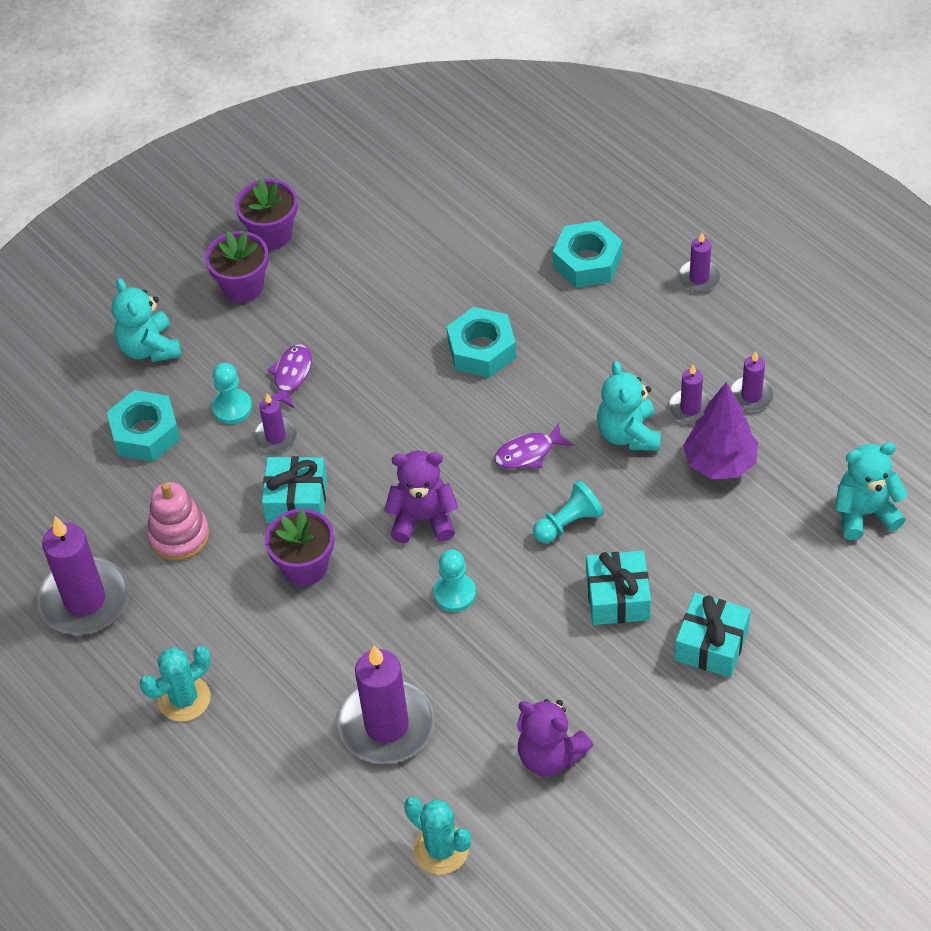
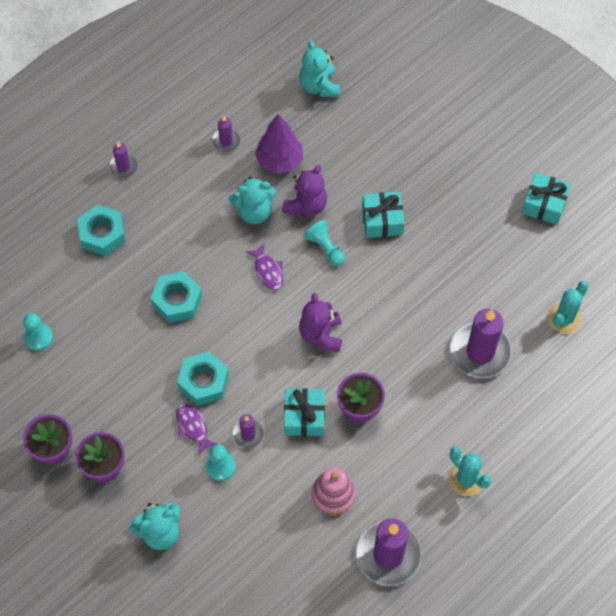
camera: 95 degrees left, 10 degrees up
(145, 433) = (241, 527): turquoise nut -> turquoise nut (204, 382)
(291, 375) = (193, 427): purple fish -> purple fish turned 45 degrees clockwise
(454, 593) = (380, 314): turquoise pawn -> turquoise pawn (38, 337)
(550, 755) = (496, 259): purple teddy bear -> purple teddy bear (306, 205)
(690, 408) = (235, 176): purple candle -> none
(711, 644) = (415, 171): turquoise gift -> turquoise gift (544, 204)

